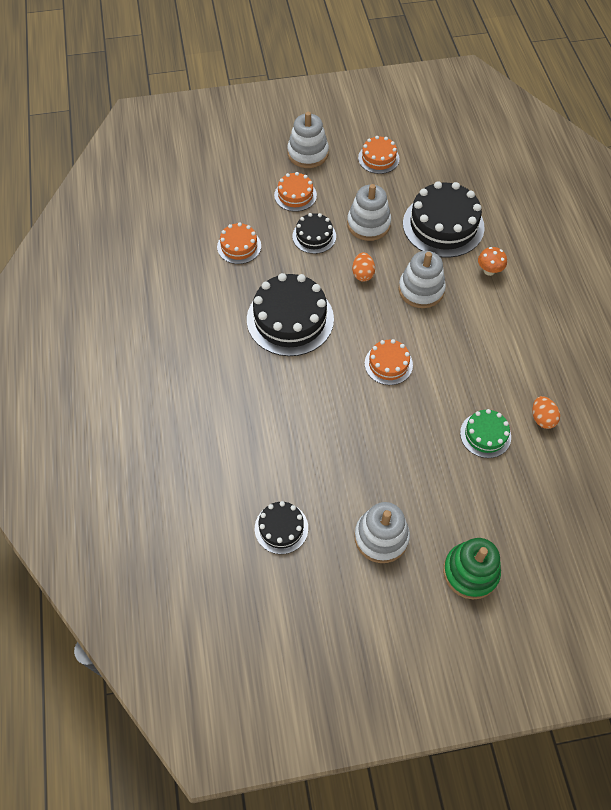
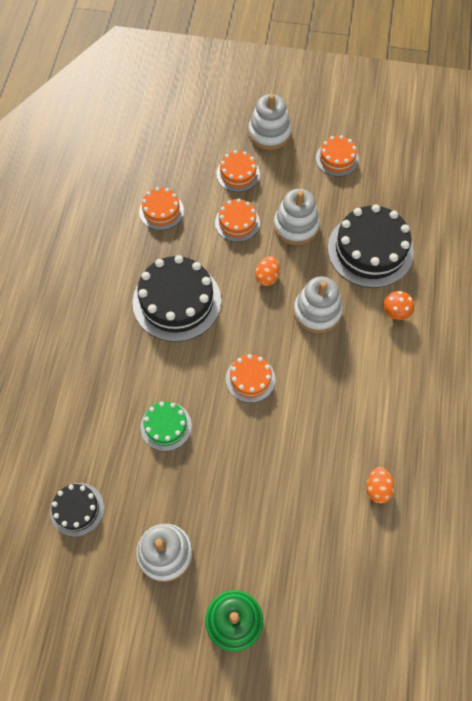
camera: 20 degrees right, 5 degrees up
(314, 236) = (237, 222): black cake -> orange cake
(485, 435) = (312, 485): green cake -> green cake (166, 426)

